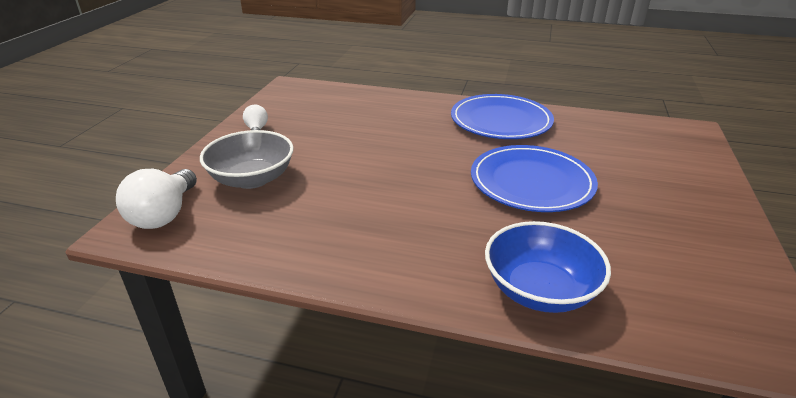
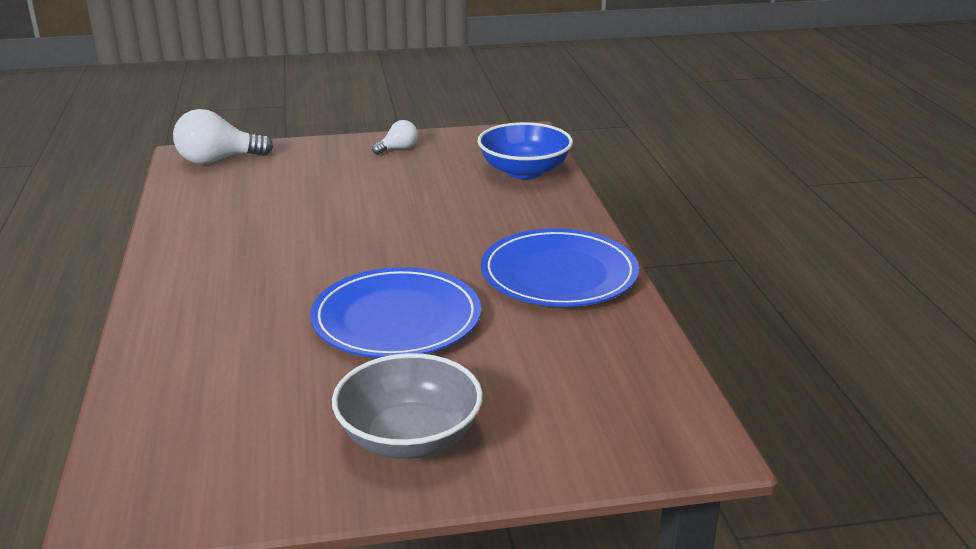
camera: 65 degrees right, 5 degrees down
(252, 179) = (298, 174): grey bowl -> grey bowl (409, 438)
(540, 290) = (176, 350): blue bowl -> blue bowl (524, 171)

